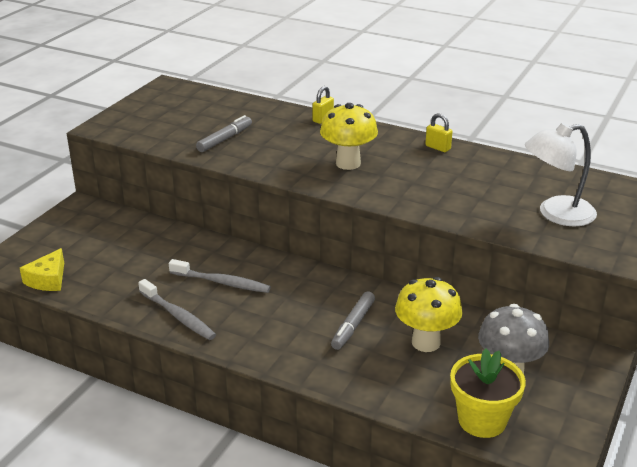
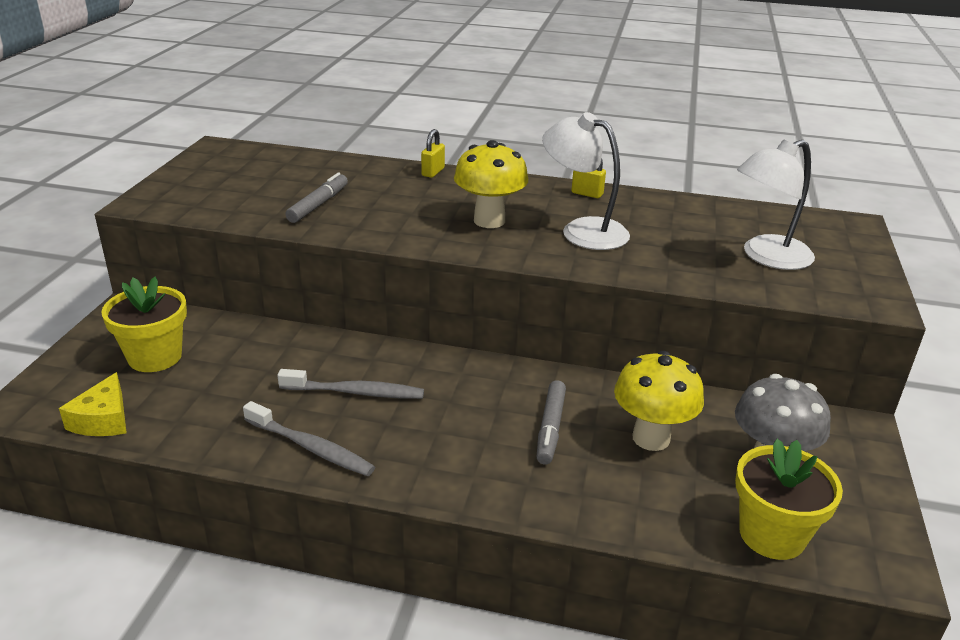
camera: 15 degrees left, 0 degrees up
(92, 241) = (155, 357): none -> yellow flower pot
(417, 178) = (582, 230): none -> white lamp

